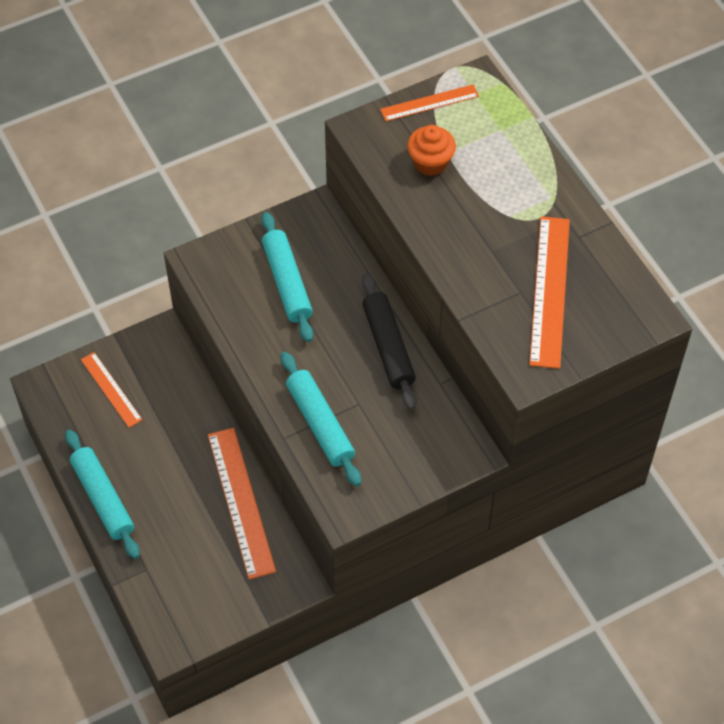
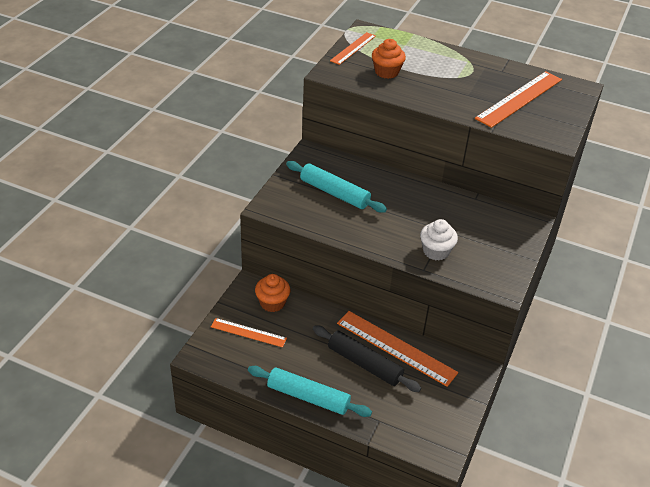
camera: 40 degrees left, 15 degrees down
(166, 369) = (272, 303): none -> orange cupcake
(320, 424) = (436, 251): turquoise rolling pin -> white cupcake
(388, 347) = (427, 195): black rolling pin -> black rolling pin (364, 364)
(549, 291) = (519, 98): orange ruler -> orange ruler turned 75 degrees clockwise

